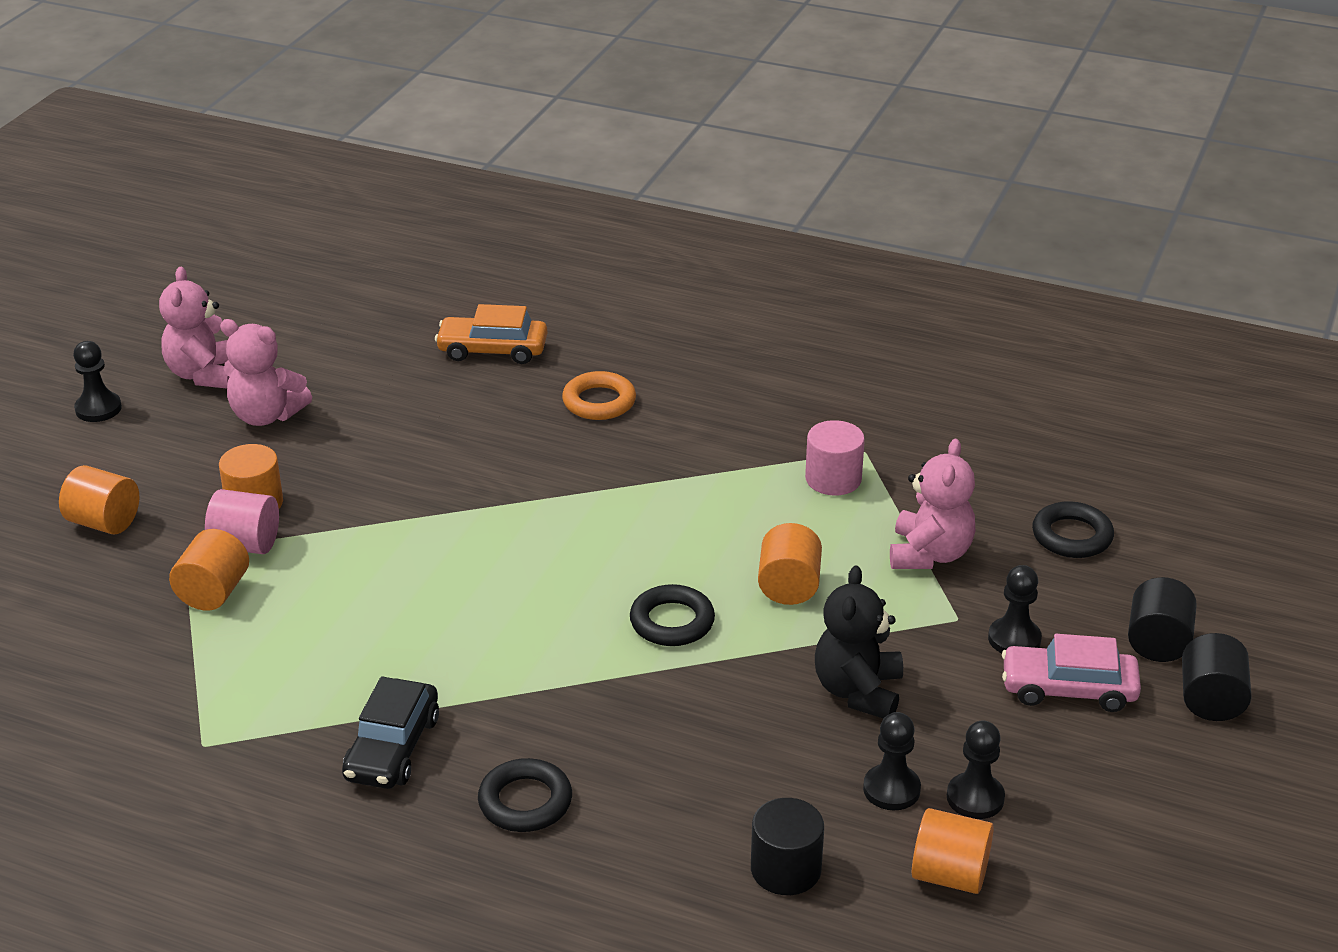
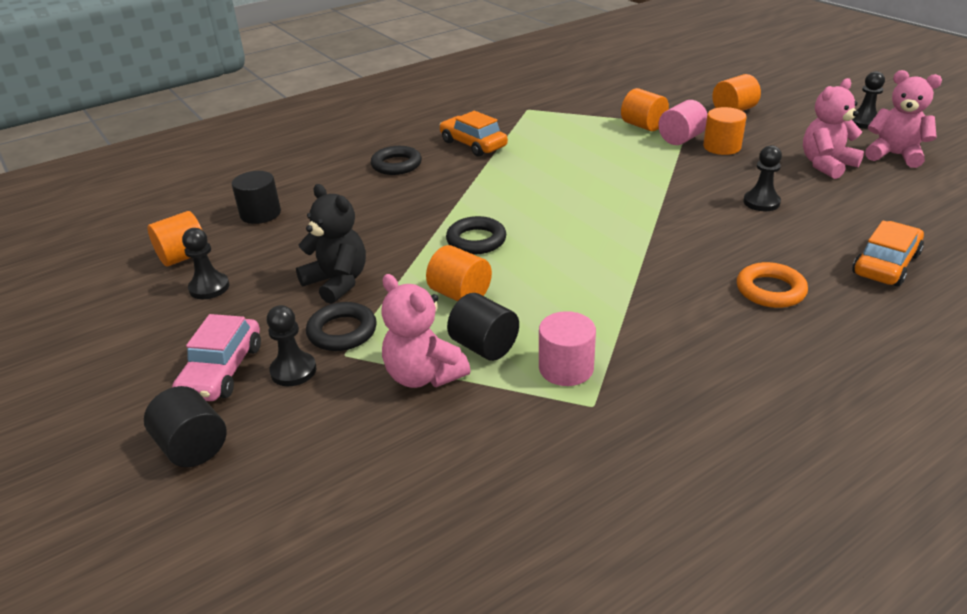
camera: 125 degrees right, 0 degrees up
(392, 748) = (473, 144): black car -> orange car
(891, 789) = (256, 263): black pawn -> black pawn (761, 202)
(1068, 689) = (222, 370): pink car -> pink car turned 150 degrees clockwise
(1072, 536) = (355, 476): black ring -> black ring (342, 332)
(1211, 700) = (114, 437): black cylinder -> black cylinder (484, 346)

